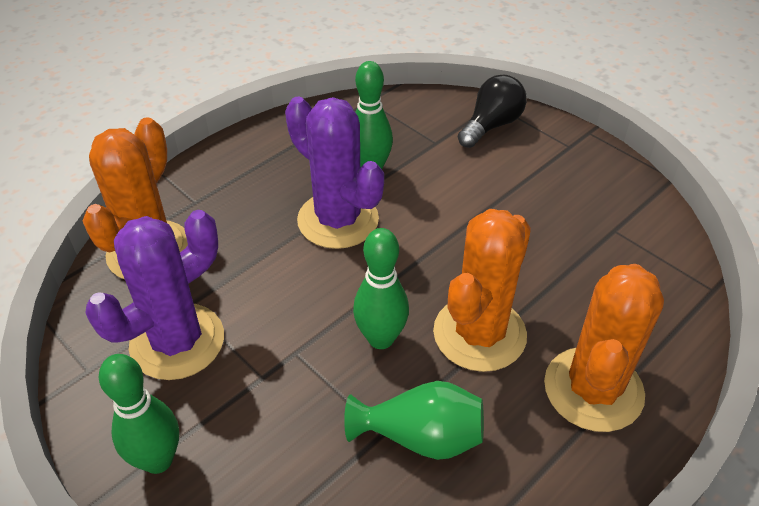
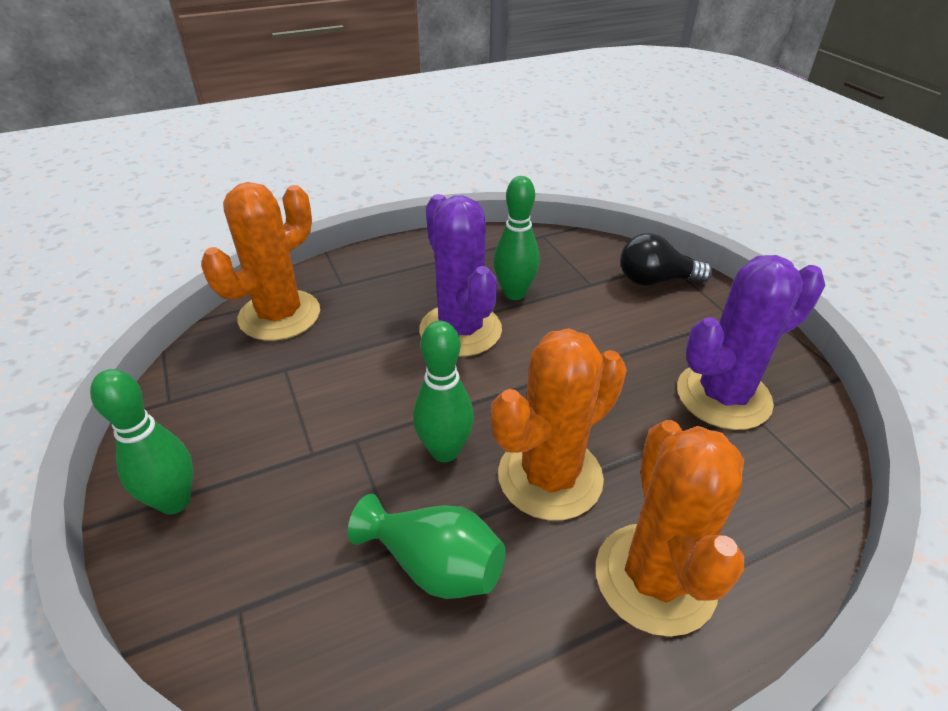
camera: 20 degrees right, 5 degrees down
(177, 341) = (256, 398): purple cactus -> purple cactus (723, 396)
(491, 125) = (655, 281): black light bulb -> black light bulb turned 150 degrees counterclockwise
(593, 389) = (655, 578): orange cactus -> orange cactus turned 45 degrees counterclockwise

